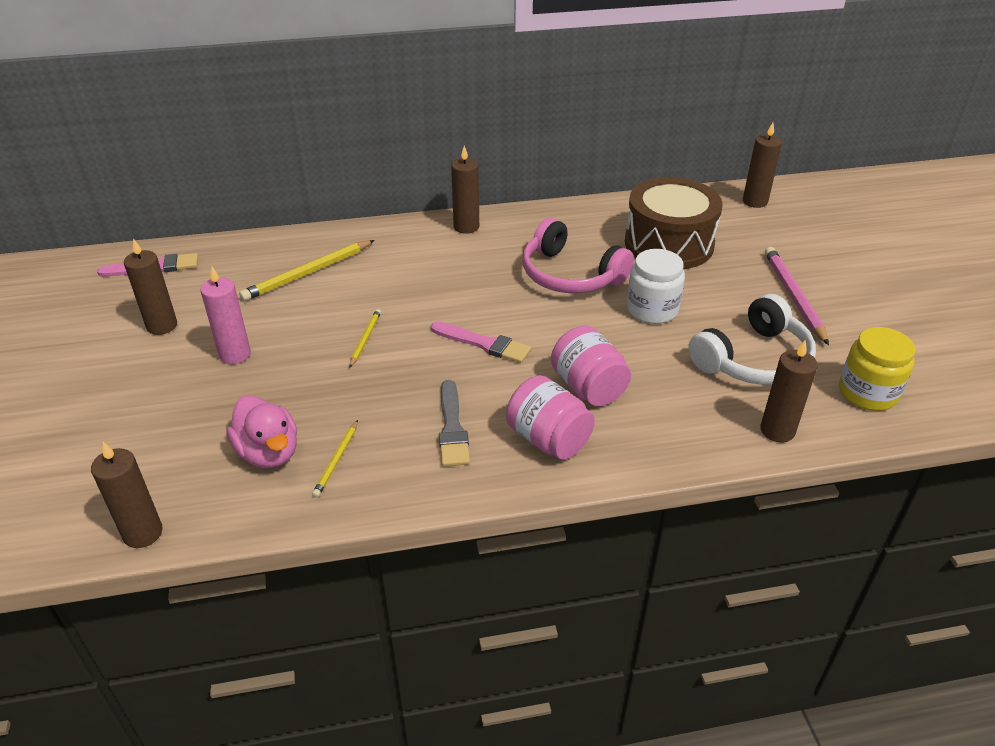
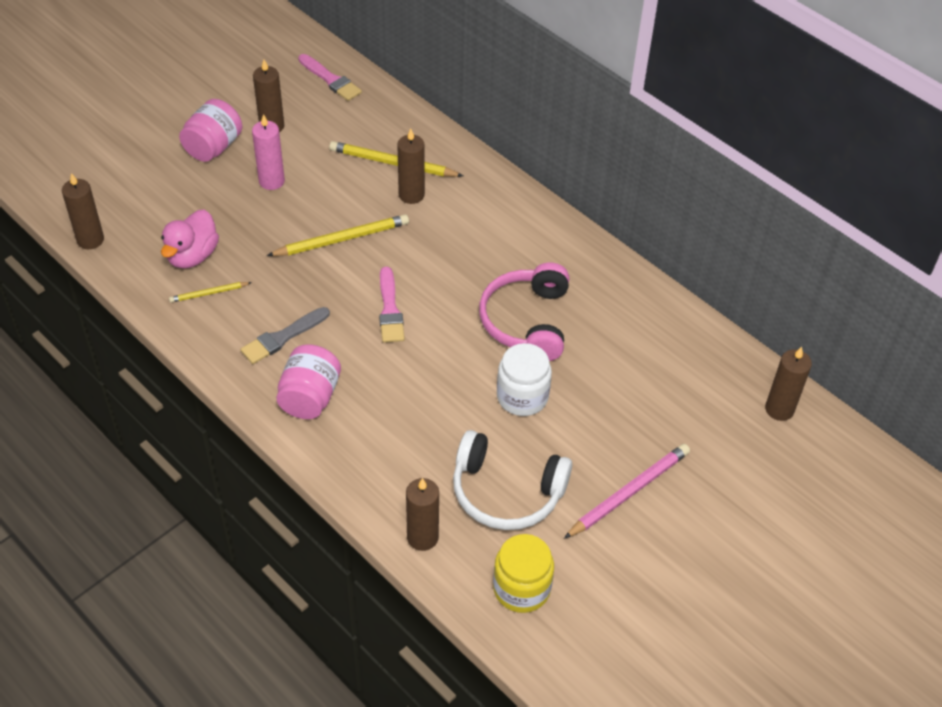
camera: 55 degrees right, 10 degrees up
(365, 339) = (341, 239): yellow pencil -> yellow pencil, size x1.84
(466, 227) = (539, 221): brown candle -> brown candle (411, 195)
(588, 387) = (386, 396): pink jar -> pink jar (213, 147)
(669, 244) = (637, 370): brown drum -> none

